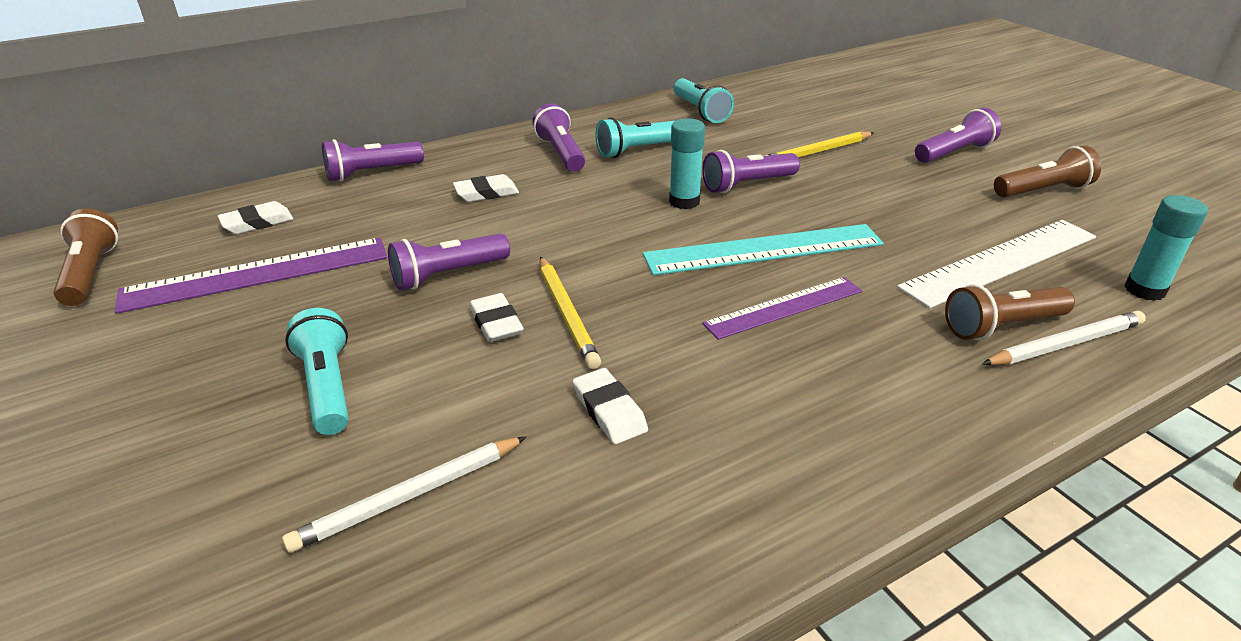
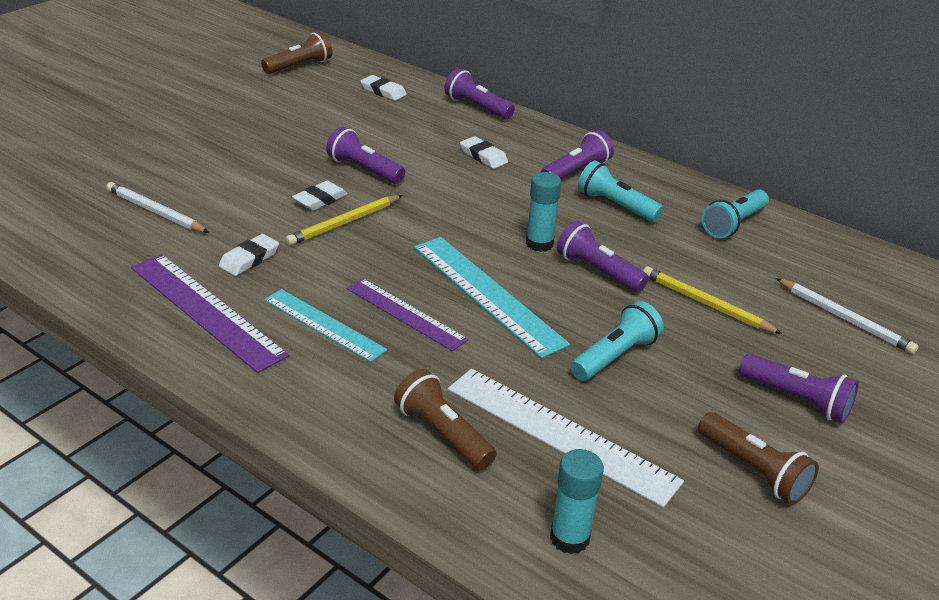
camera: 65 degrees right, 0 degrees up
(257, 274) = (327, 110): purple ruler -> purple ruler (206, 310)
(327, 387) = (232, 164): turquoise flashlight -> turquoise flashlight (615, 356)
(789, 371) = (324, 325): none -> turquoise ruler
(1065, 344) = (435, 472): white pencil -> white pencil (844, 319)

